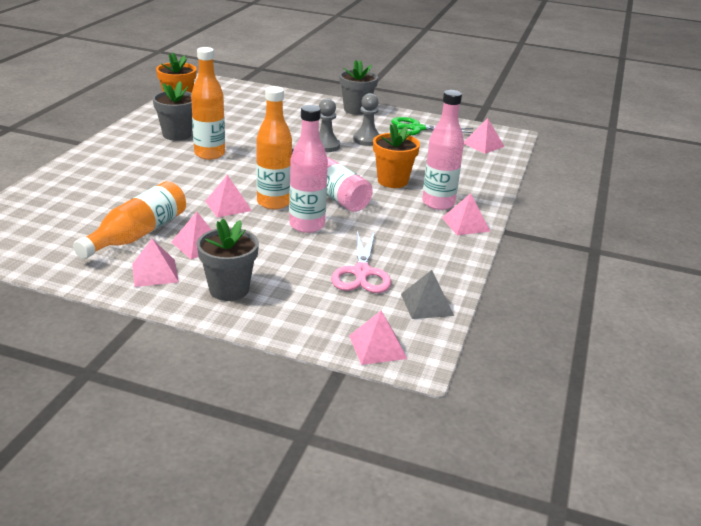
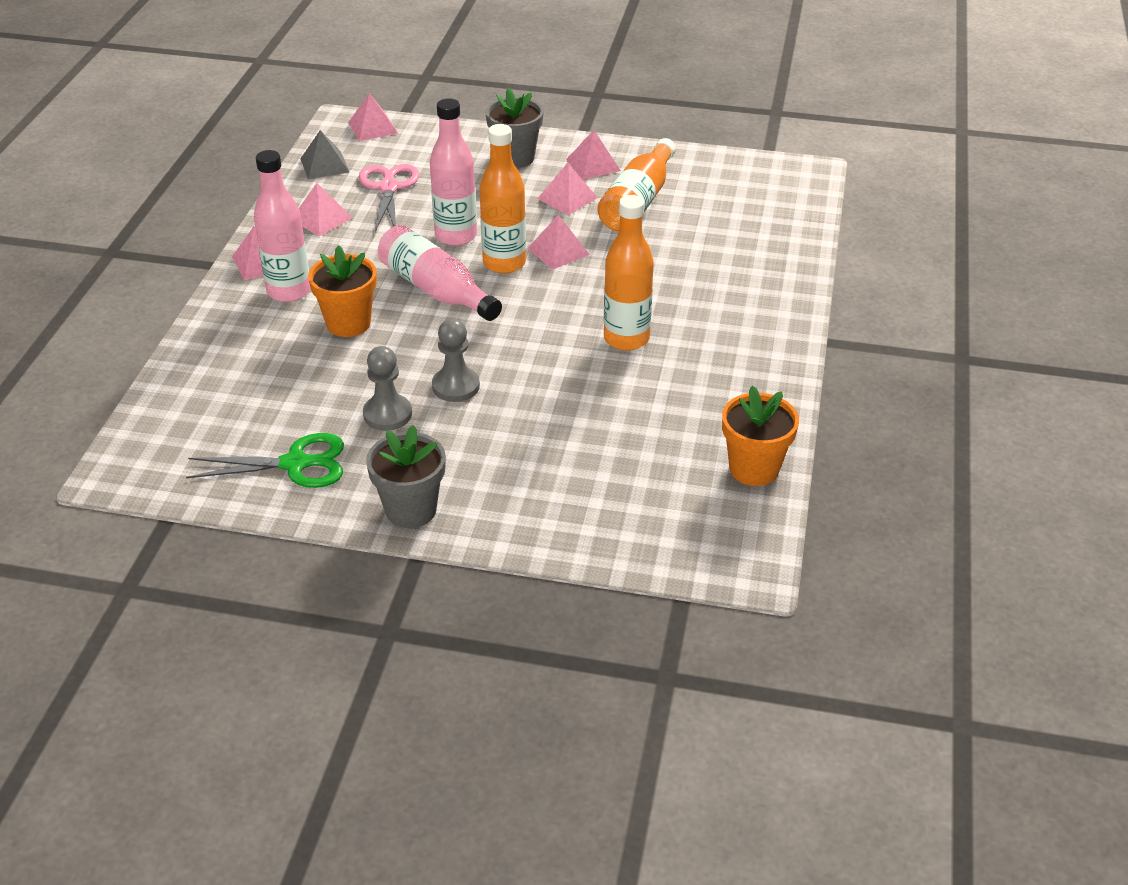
camera: 175 degrees right, 10 degrees up
(177, 135) = (700, 376): grey flower pot -> none
(483, 145) = (181, 434): pink pyramid -> pink pyramid (321, 218)

